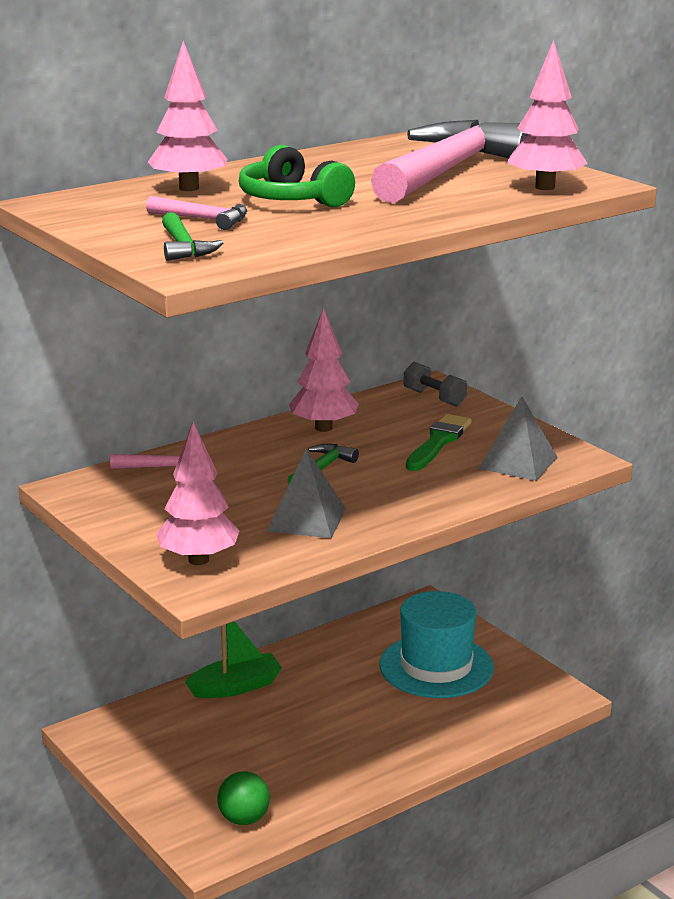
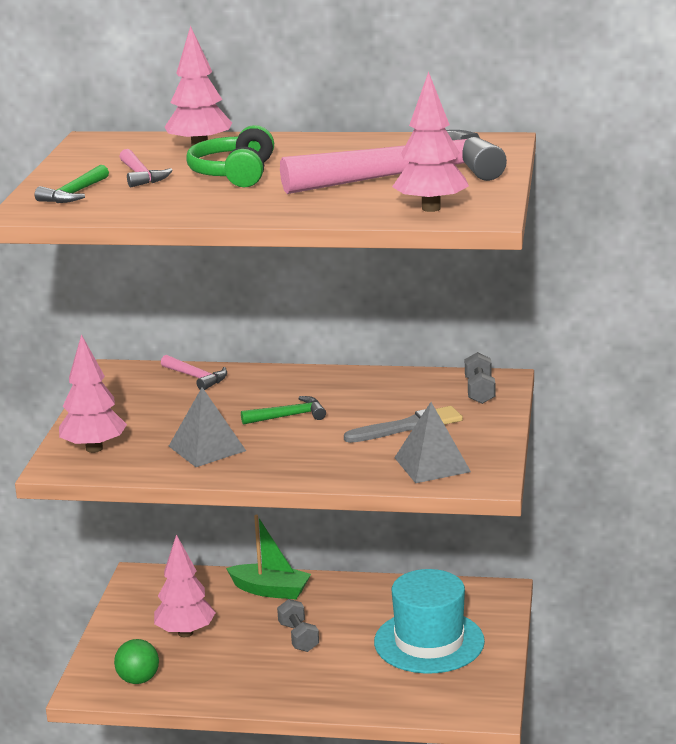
camera: 45 degrees right, 0 degrees up
(323, 428) = (352, 386): pink tree -> pink tree (185, 633)
(326, 713) = (298, 637): none -> grey dumbbell
(438, 442) = (408, 426): green brush -> grey brush

